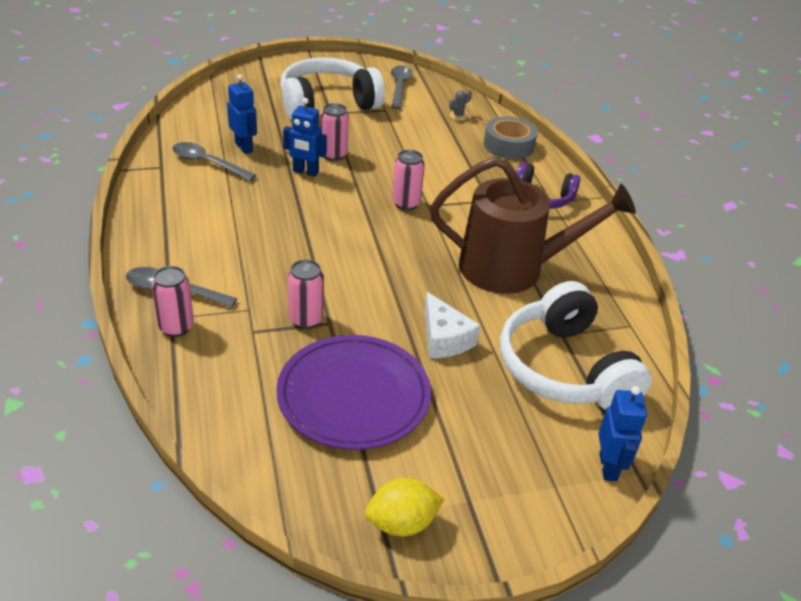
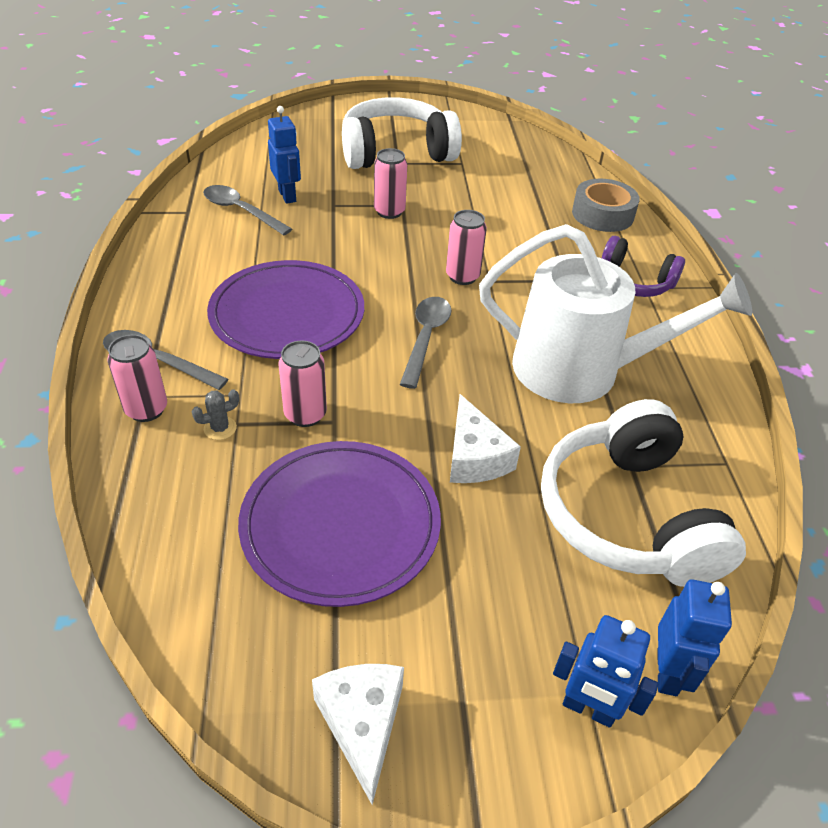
camera: 10 degrees right, 5 degrees up
(270, 245) = (287, 314): none -> purple plate
(305, 172) = (351, 229): blue robot -> blue robot (588, 709)
(399, 87) = (484, 138): grey spoon -> grey spoon (426, 338)
(402, 523) = (362, 724): yellow lemon -> white cheese
(458, 116) = (547, 175): grey cactus -> grey cactus (220, 428)
(512, 268) = (580, 370): brown watering can -> white watering can

